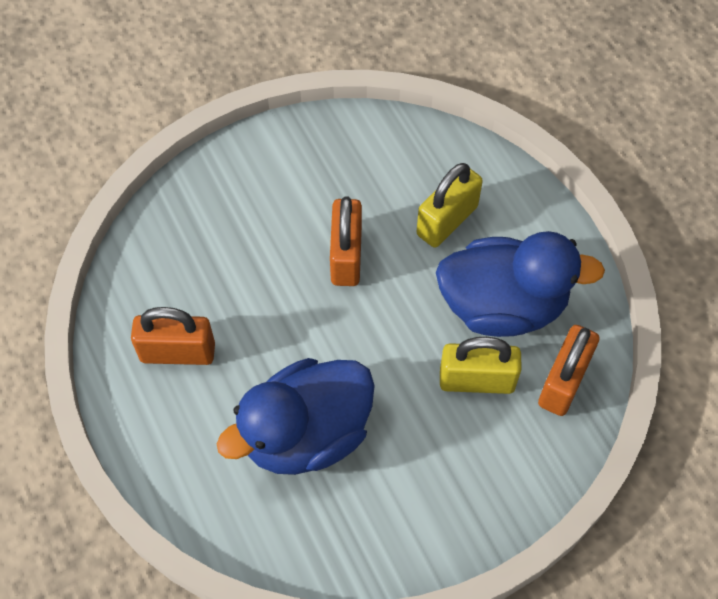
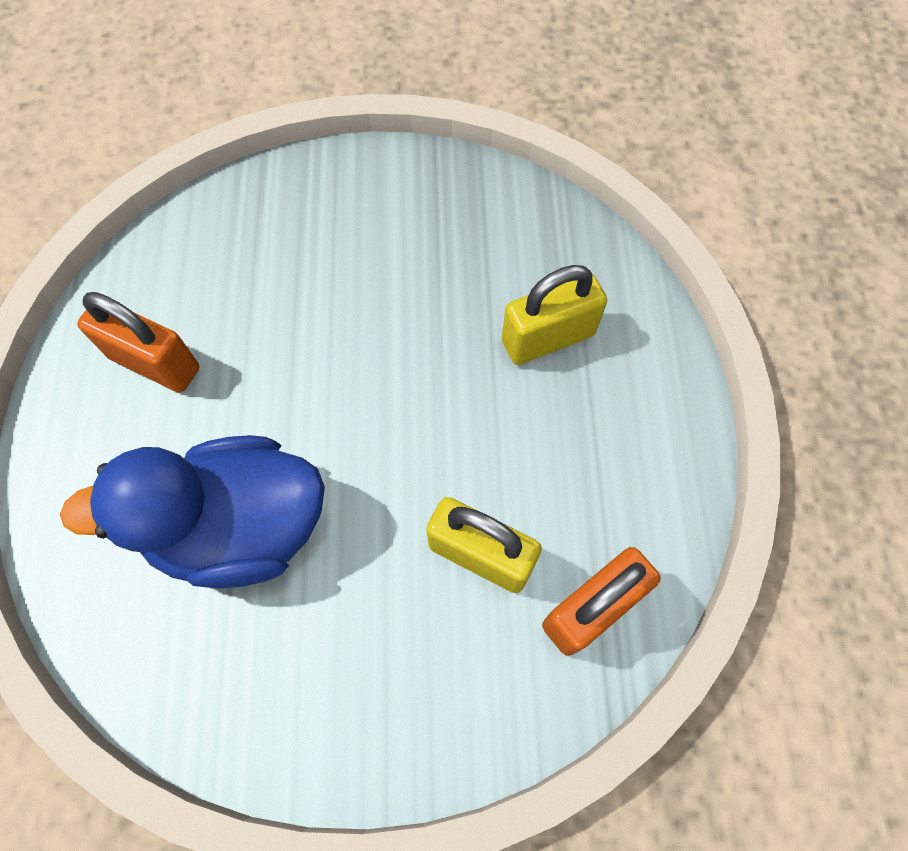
camera: 25 degrees right, 5 degrees up
(346, 256) = (405, 331): orange padlock -> none
(503, 305) = (563, 472): blue duck -> none

